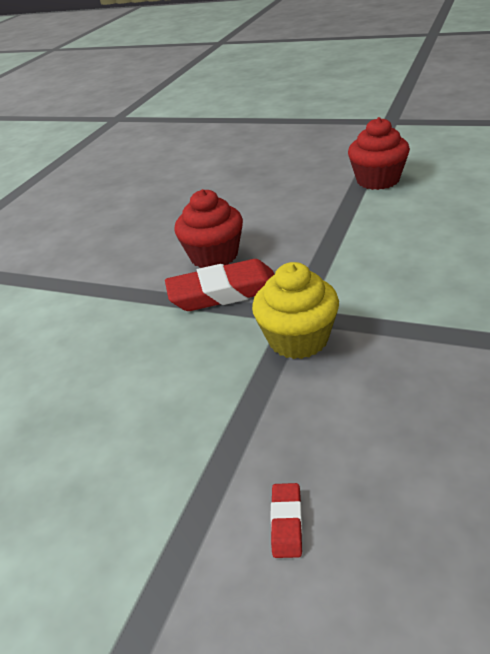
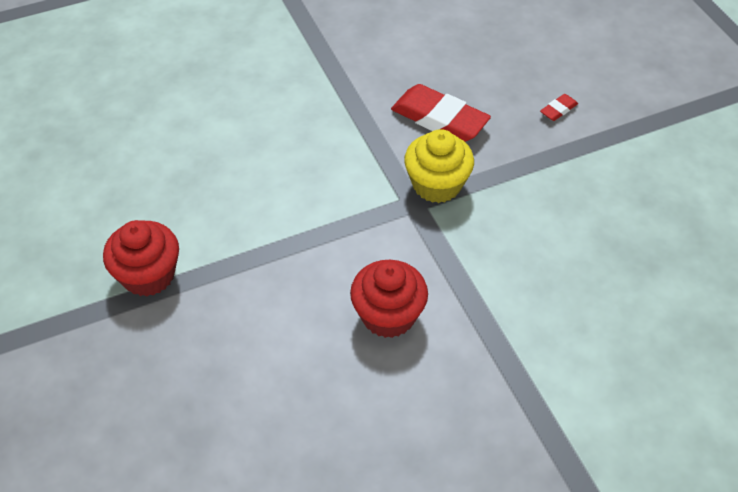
camera: 140 degrees left, 15 degrees up
(224, 292) = (429, 266): red eraser -> red eraser (439, 119)

